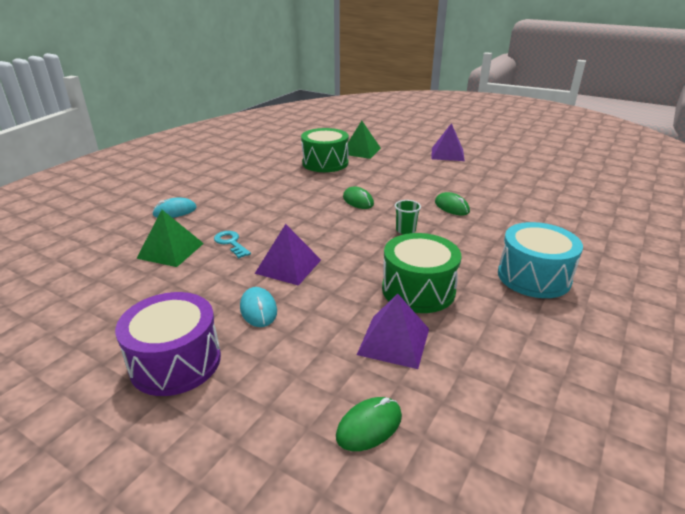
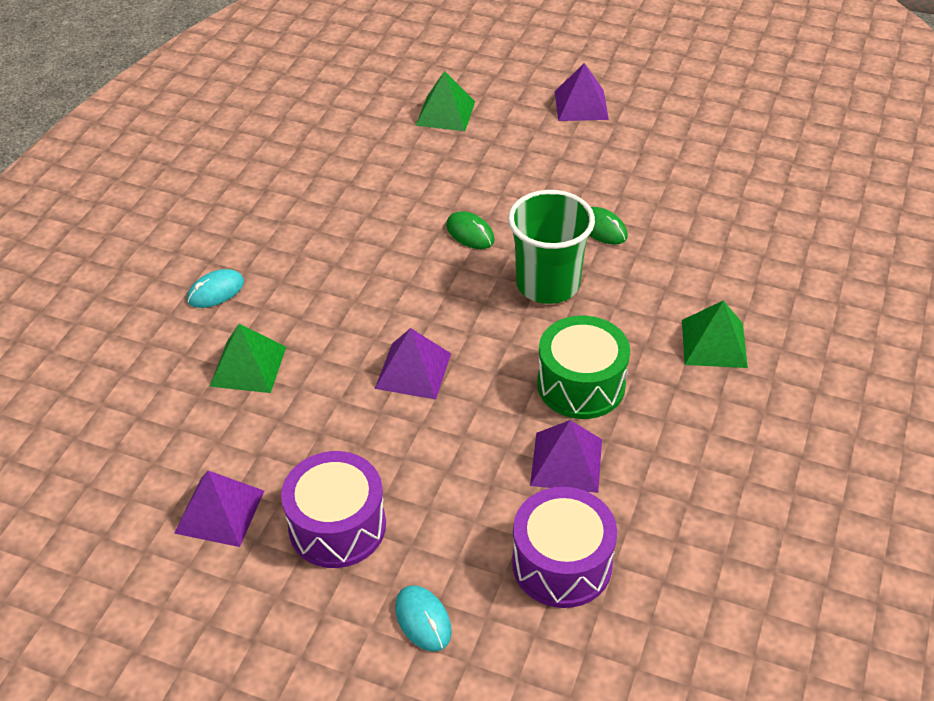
camera: 10 degrees left, 15 degrees up
(87, 337) = (219, 511): none -> purple pyramid
(231, 243) = (323, 341): turquoise key -> none
(258, 309) = (401, 442): turquoise mouse -> turquoise mouse (423, 620)
(325, 163) = (398, 151): green drum -> none
(369, 426) = (562, 563): green mouse -> purple drum
(405, 230) = (547, 284): green cup -> green cup, size x2.37
(533, 277) = (714, 343): turquoise drum -> green pyramid

